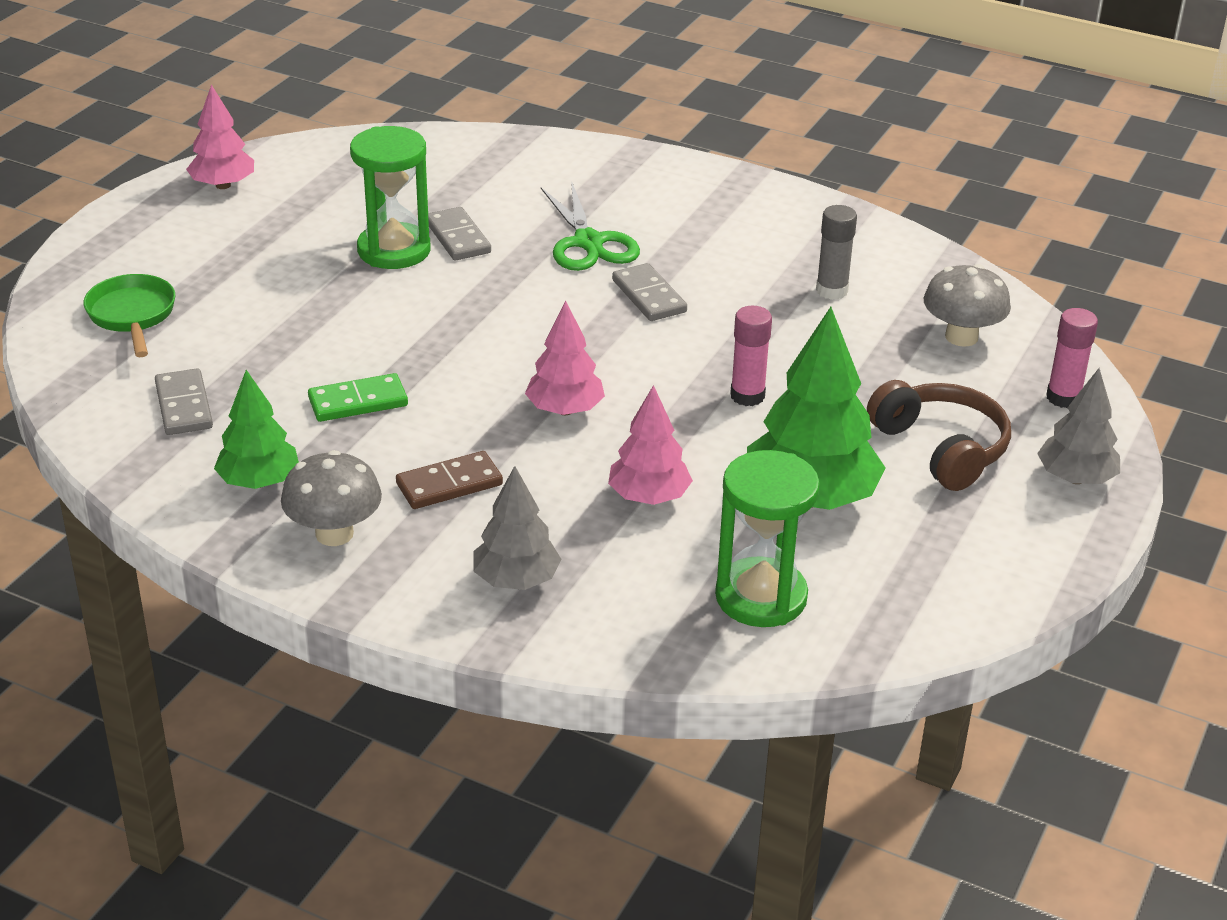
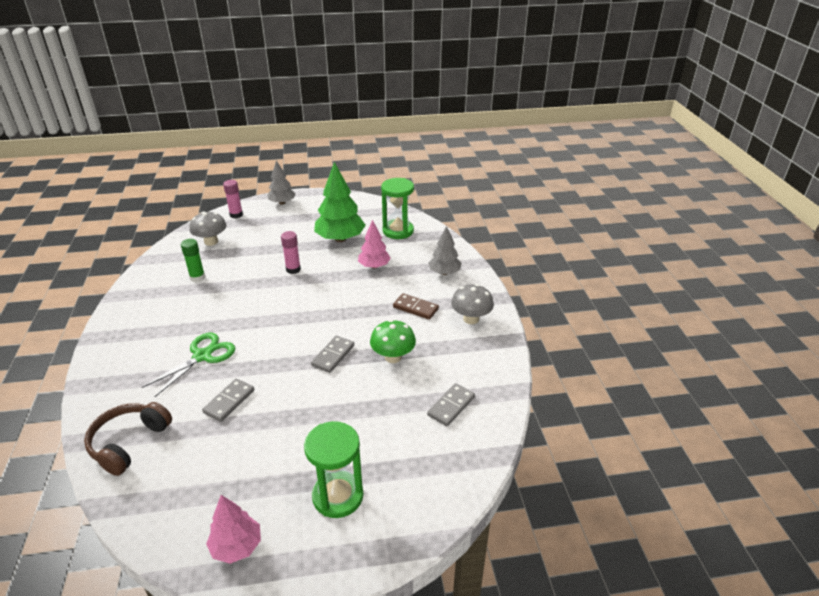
camera: 125 degrees left, 0 degrees up
(132, 316) = (407, 479): green pan -> none
(259, 482) = (468, 353): green tree -> none
(358, 402) = (393, 357): green domino -> green mushroom
(394, 250) = (260, 417): green hourglass -> green hourglass (338, 496)
(565, 410) = (343, 304): pink tree -> none
(649, 296) = (239, 319): grey domino -> grey domino (333, 355)
(831, 291) = (197, 277): grey glue stick -> green glue stick
(941, 448) = (288, 226): brown headphones -> brown headphones (129, 443)

